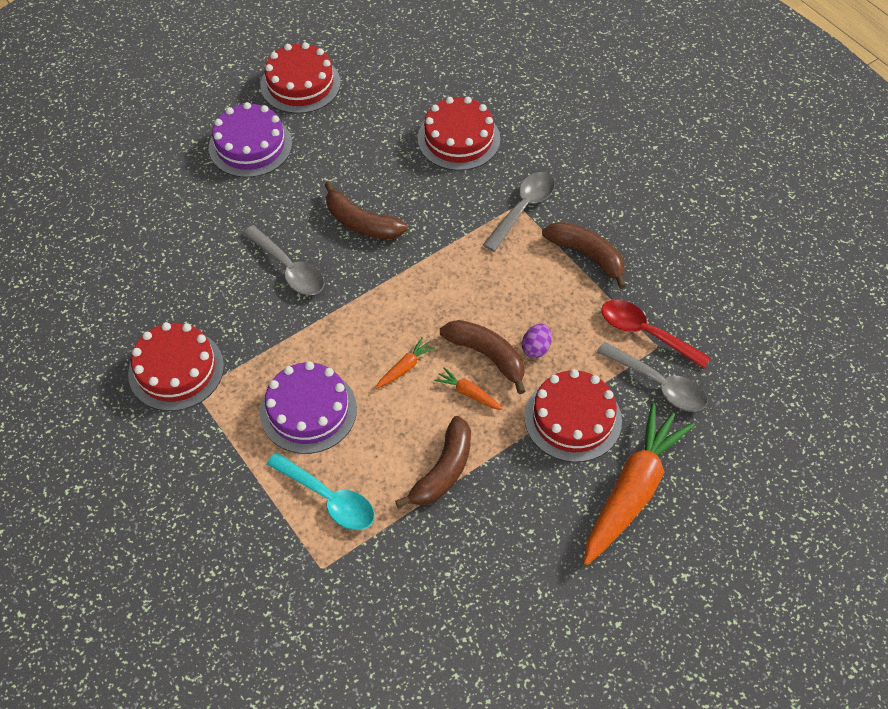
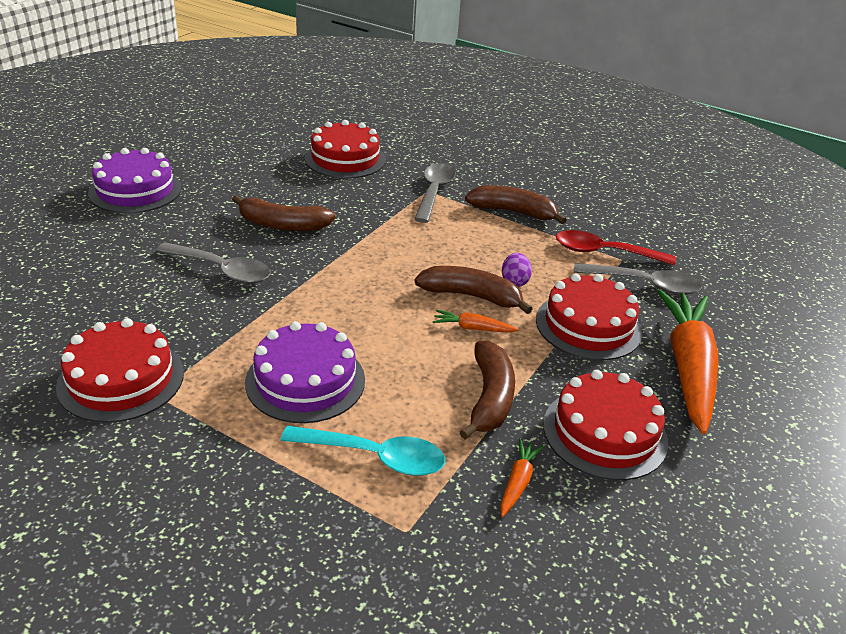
camera: 25 degrees left, 20 degrees down
(300, 84) = (169, 145): red cake -> red cake (604, 433)
(404, 368) = (393, 322): orange carrot -> orange carrot (518, 482)

